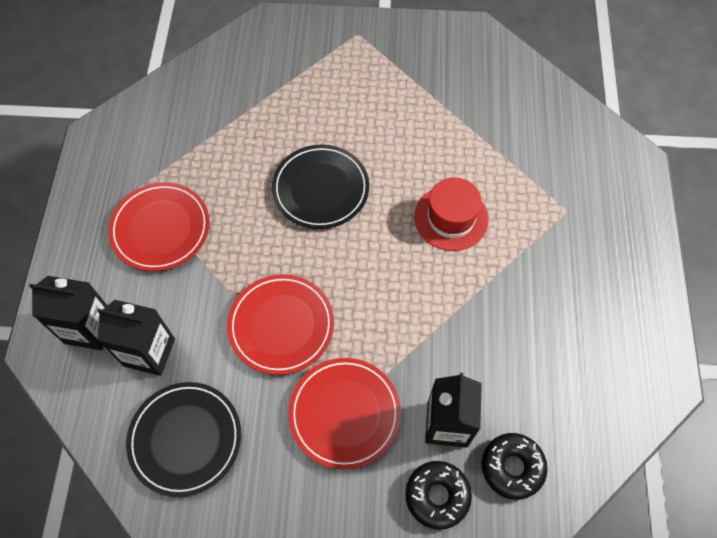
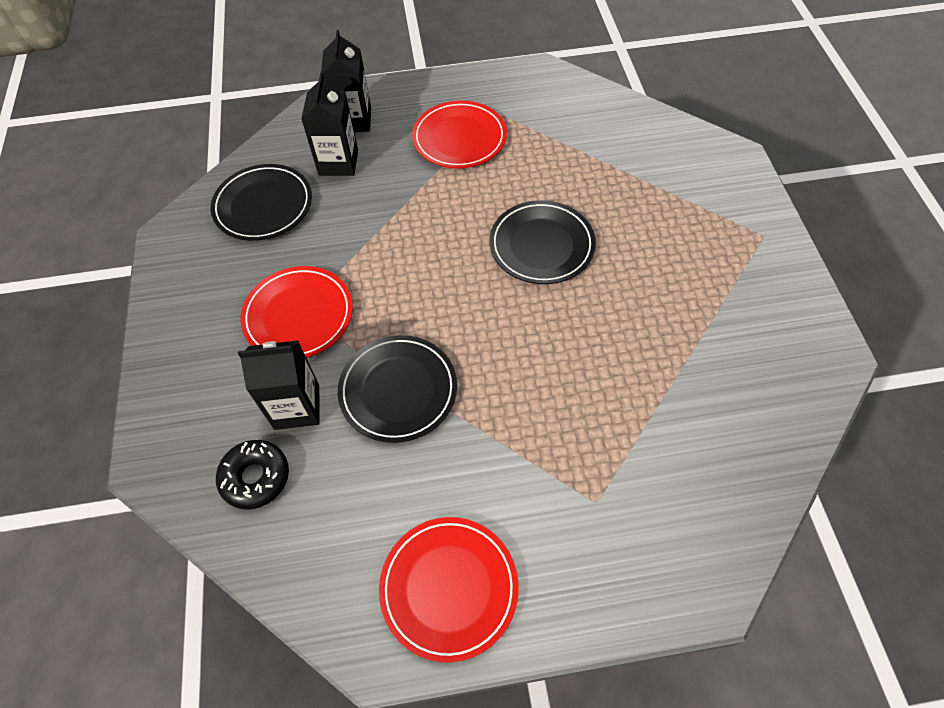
camera: 80 degrees right, 5 degrees down
(281, 325) = (380, 247): red plate -> red plate (449, 588)
(437, 496) = (222, 409): black donut -> none
(446, 334) = (398, 390): none -> black plate
(451, 218) = (544, 372): red hat -> none

